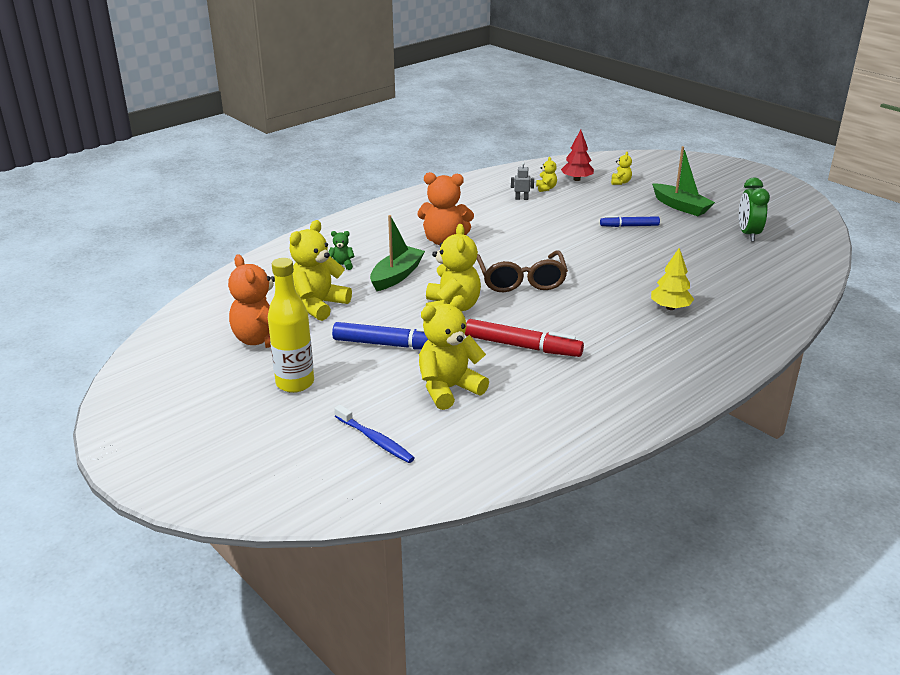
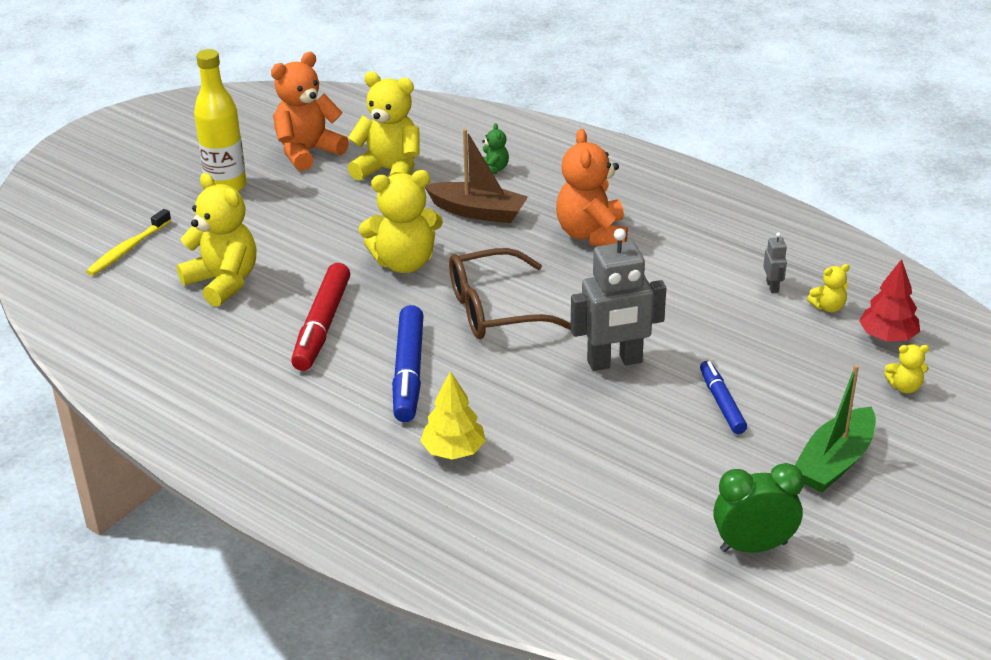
camera: 80 degrees right, 5 degrees up
(375, 440) = (128, 249): blue toothbrush -> yellow toothbrush
(391, 345) = (310, 232): blue marker -> blue marker (409, 372)
(396, 276) = (478, 212): green boat -> brown boat
(586, 250) = (614, 362): none -> grey robot

